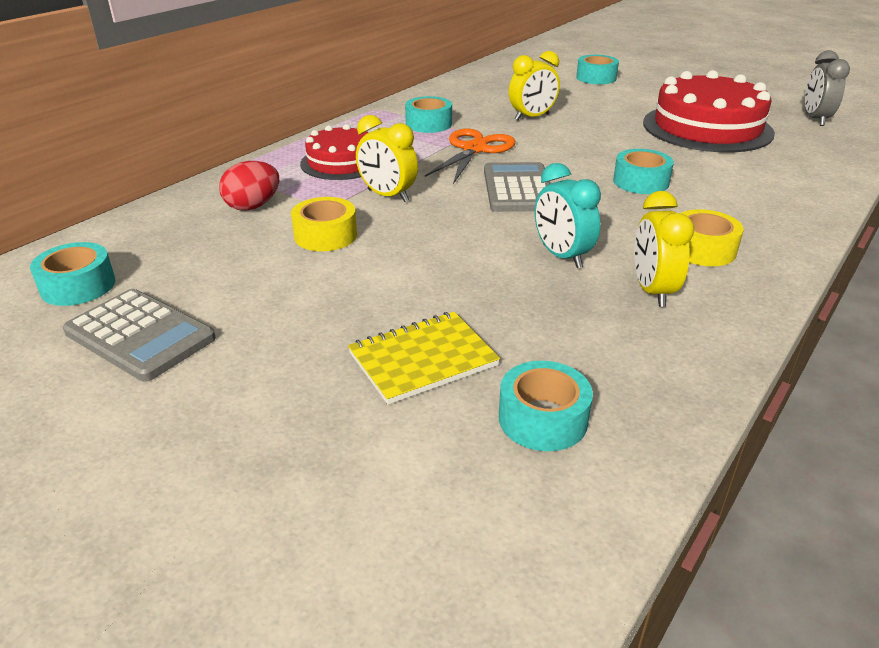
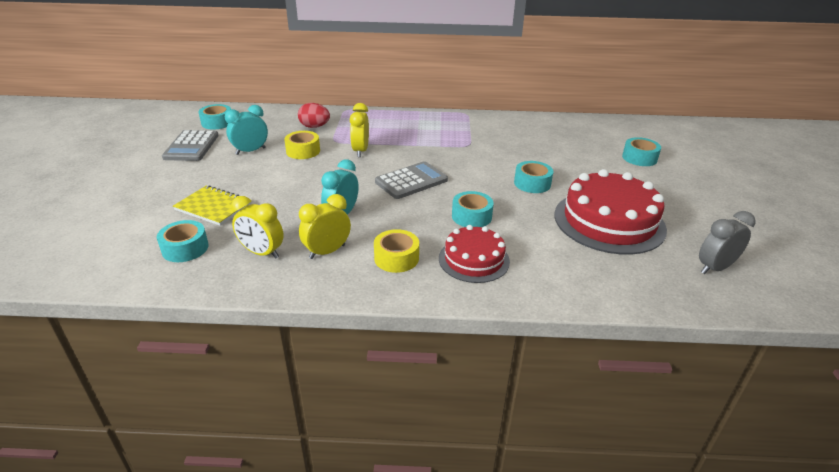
camera: 55 degrees right, 0 degrees up
(256, 279) = (250, 151): none -> turquoise clock
(341, 162) = (385, 128): red cake -> red cake (474, 259)
(428, 124) = (467, 132): turquoise tape -> turquoise tape (532, 183)
(474, 149) = (449, 154): orange scissors -> none
(532, 117) = (525, 156): yellow clock -> yellow clock (262, 253)

